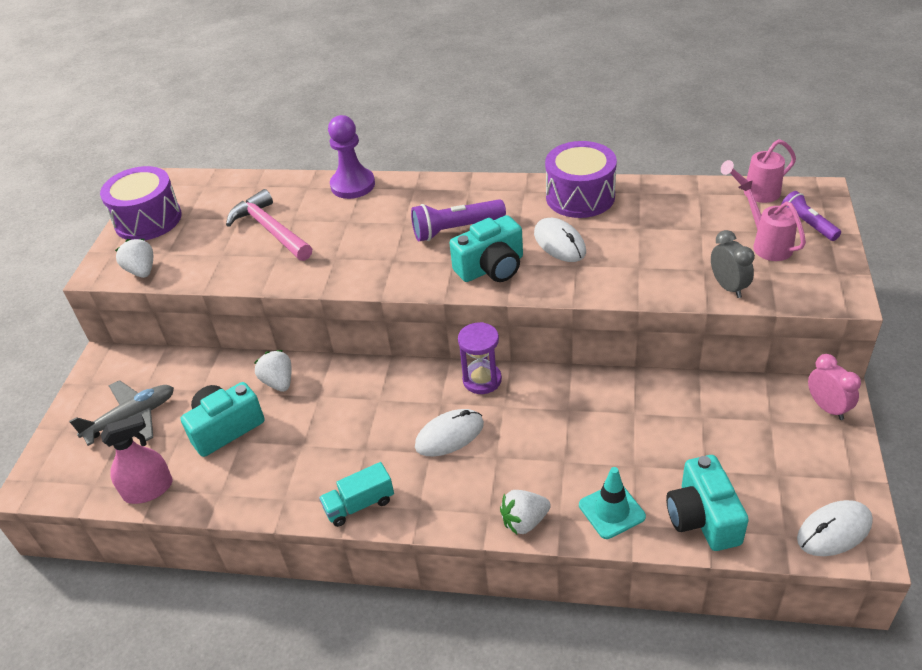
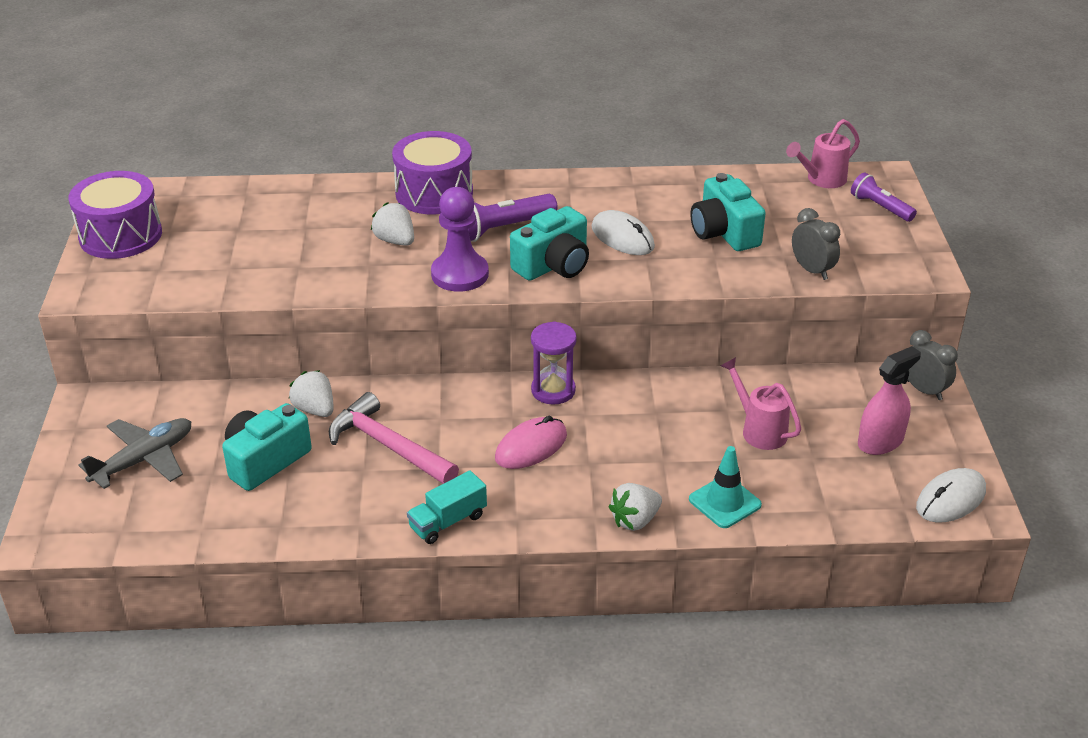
camera: 15 degrees left, 5 degrees down
(142, 271) = (134, 290): white strawberry -> white strawberry (395, 241)
(148, 489) = (191, 529): pink spray bottle -> pink spray bottle (880, 441)
(270, 230) = (280, 239): pink hammer -> pink hammer (388, 446)
(353, 185) = (365, 188): purple pawn -> purple pawn (460, 274)
(449, 435) = (531, 446): white mouse -> pink mouse
(580, 196) = (633, 190): purple drum -> purple drum (434, 193)
(703, 518) = (819, 500): turquoise camera -> turquoise camera (724, 232)
(768, 245) = (844, 228): pink watering can -> pink watering can (759, 430)
(827, 407) = (924, 390): pink clock -> grey clock

